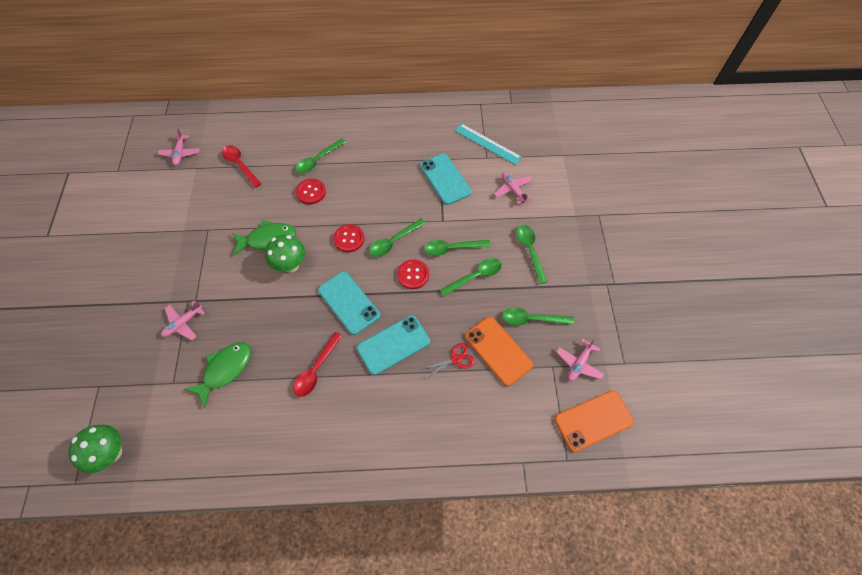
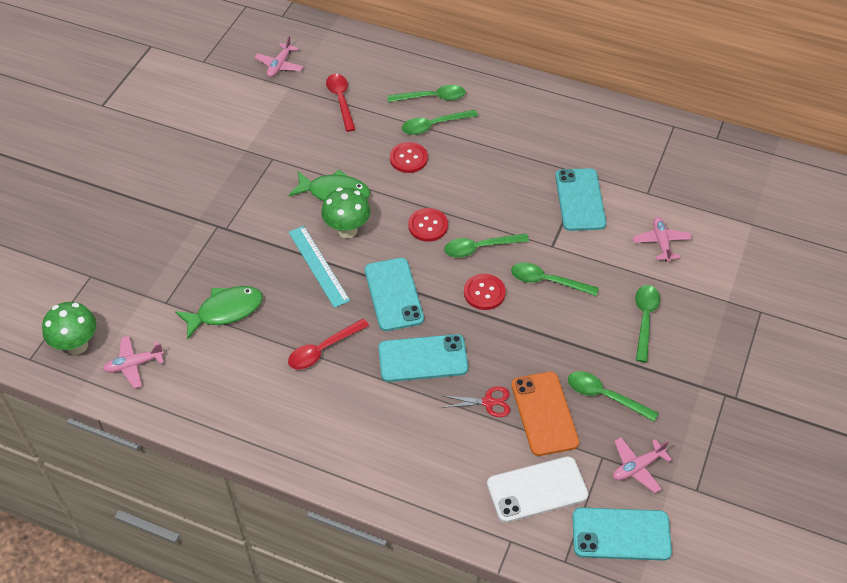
camera: 25 degrees right, 10 degrees down
(183, 323) = (203, 247): pink plane -> pink plane (134, 365)
(475, 276) = (559, 322): green spoon -> green spoon (432, 97)
(487, 143) = (657, 177): turquoise ruler -> turquoise ruler (318, 266)
(521, 413) = (537, 490): none -> white phone
(593, 420) = (621, 534): orange phone -> turquoise phone

